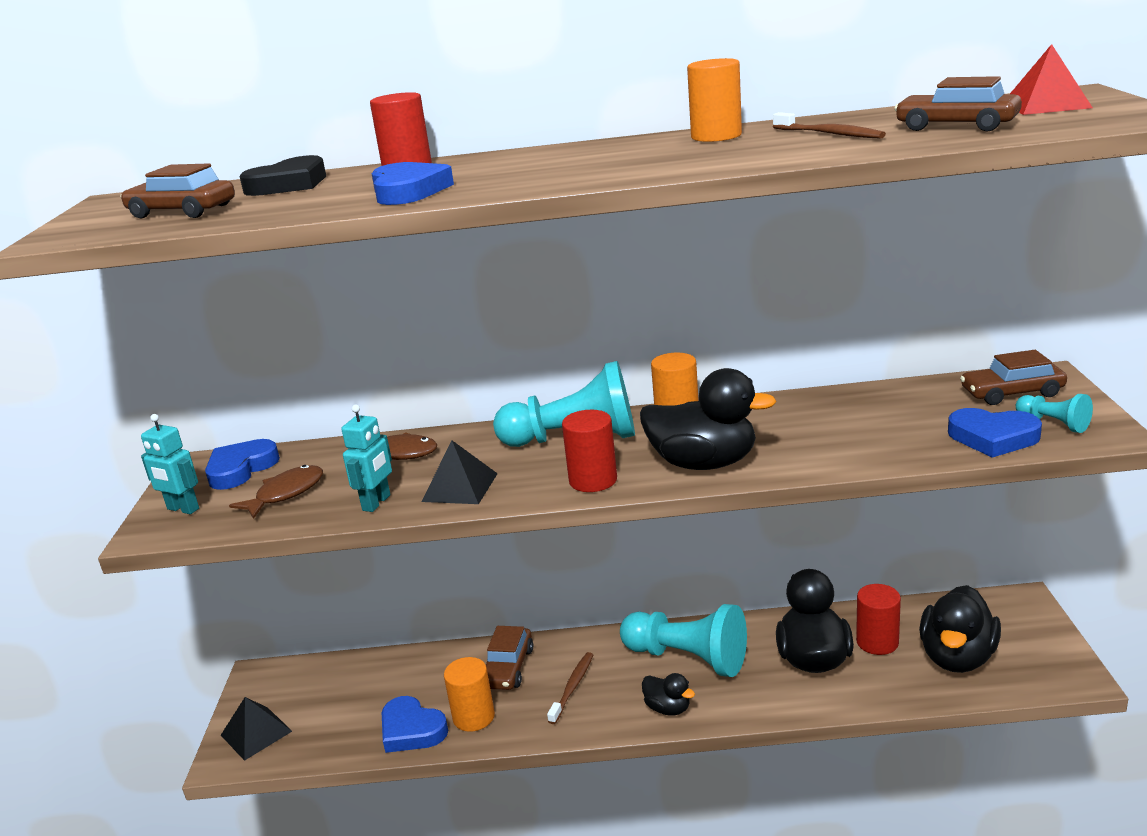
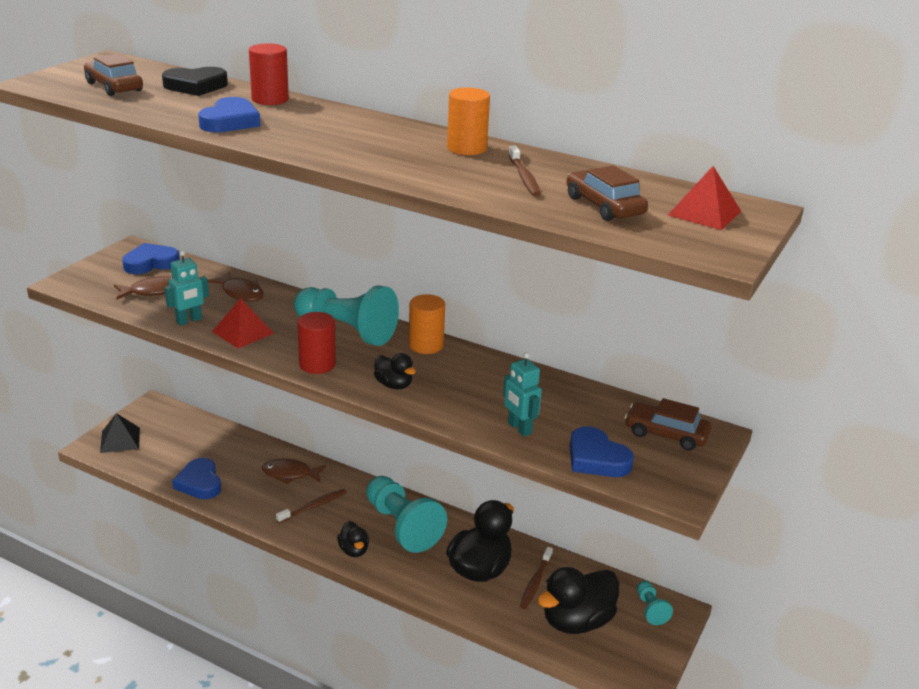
camera: 25 degrees right, 5 degrees up
(183, 509) = (94, 276): turquoise robot -> turquoise robot (519, 428)
(460, 487) = (242, 332): black pyramid -> red pyramid
(473, 717) = (240, 494): orange cylinder -> none
(508, 668) = (290, 474): brown car -> brown fish
(703, 463) = (394, 385): black duck -> black duck, size x0.52
(877, 642) = (536, 582): red cylinder -> brown toothbrush
(1053, 423) = (654, 469): turquoise pawn -> turquoise pawn (650, 609)

